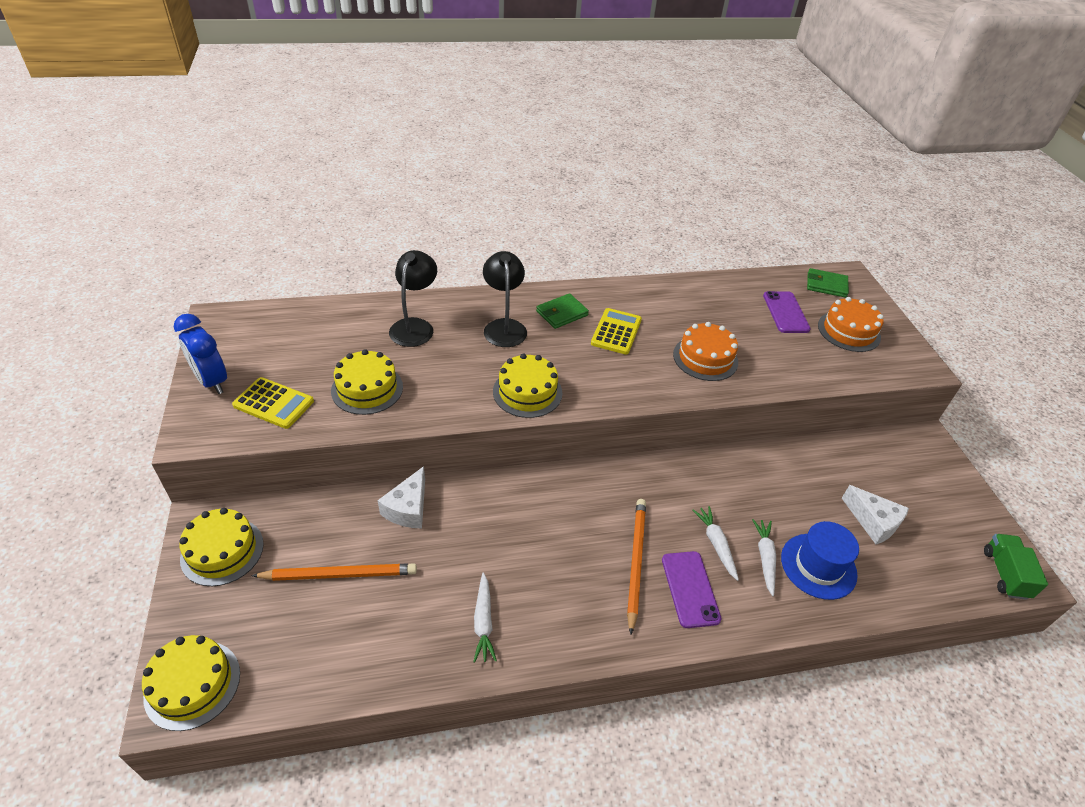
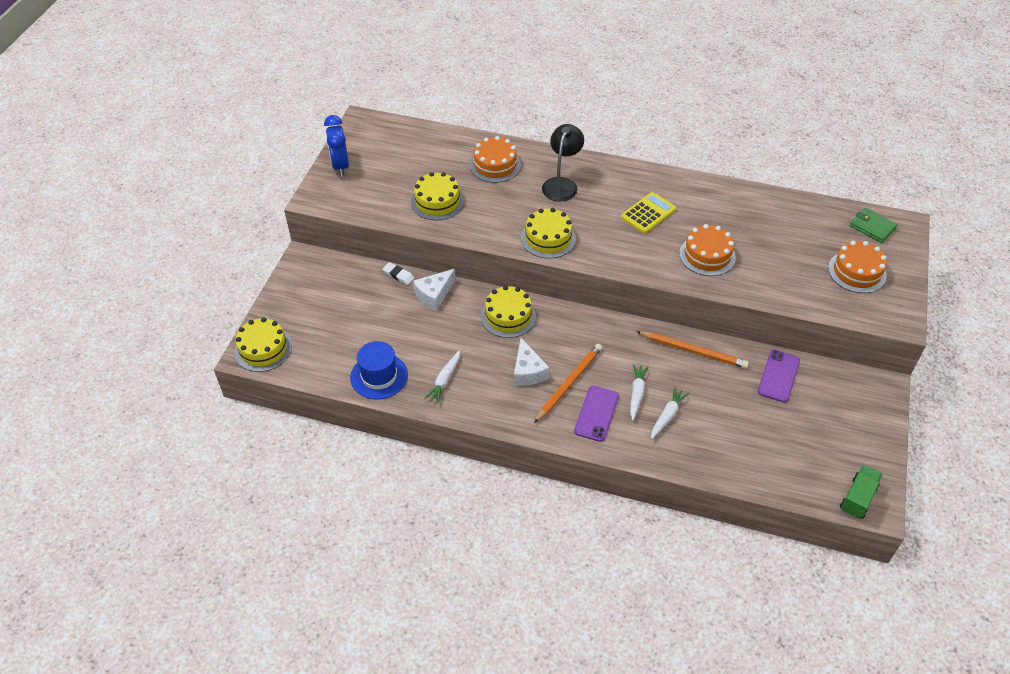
camera: 30 degrees right, 5 degrees up
(222, 551) = (308, 281): yellow cake -> yellow cake (508, 316)
(273, 403) = (372, 193): yellow calculator -> none
(339, 574) = (371, 320): orange pencil -> orange pencil (693, 351)
(347, 499) = (398, 275): none -> white eraser
(415, 326) = (495, 165): black lamp -> orange cake
(562, 313) = (614, 186): green wallet -> none
(785, 312) = (811, 239): purple phone -> purple phone (778, 376)
(818, 566) = (705, 436): blue hat -> blue hat (379, 376)
(873, 522) = (776, 425): white cheese -> white cheese (527, 371)

